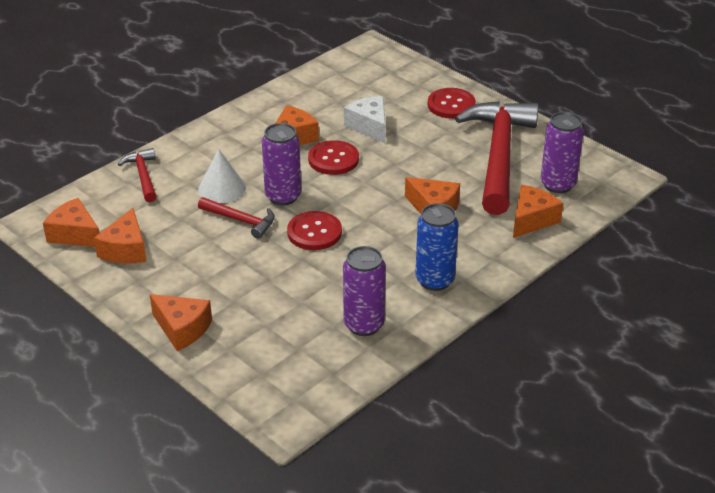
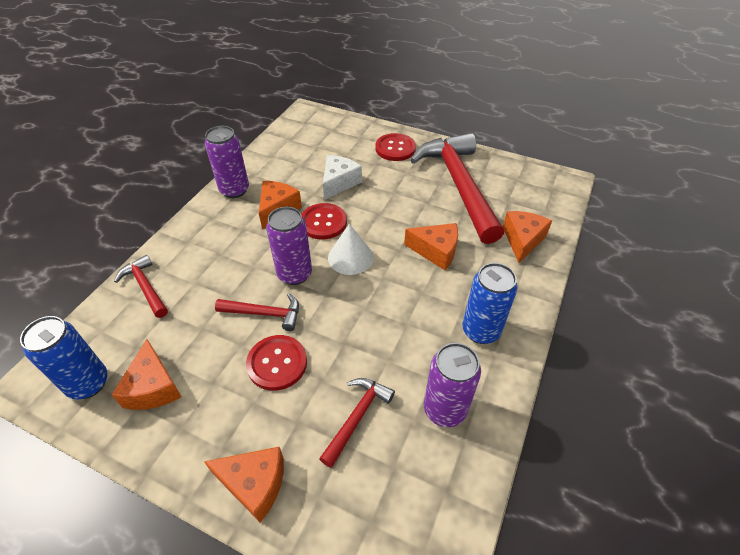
camera: 20 degrees left, 10 degrees up
(75, 234) = (88, 383): orange cheese -> blue can
(222, 188) = (231, 280): white cone -> white cone (350, 257)
(285, 310) = (357, 417): none -> red hammer
(314, 232) = (342, 307): red button -> red button (277, 363)
(369, 126) = (339, 182): white cheese -> white cheese turned 75 degrees clockwise
(558, 184) = (520, 201): purple can -> purple can (234, 190)

